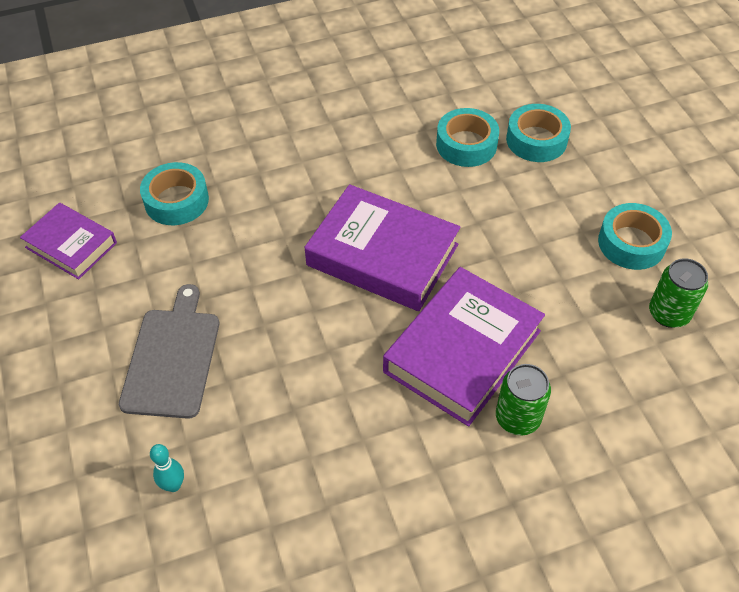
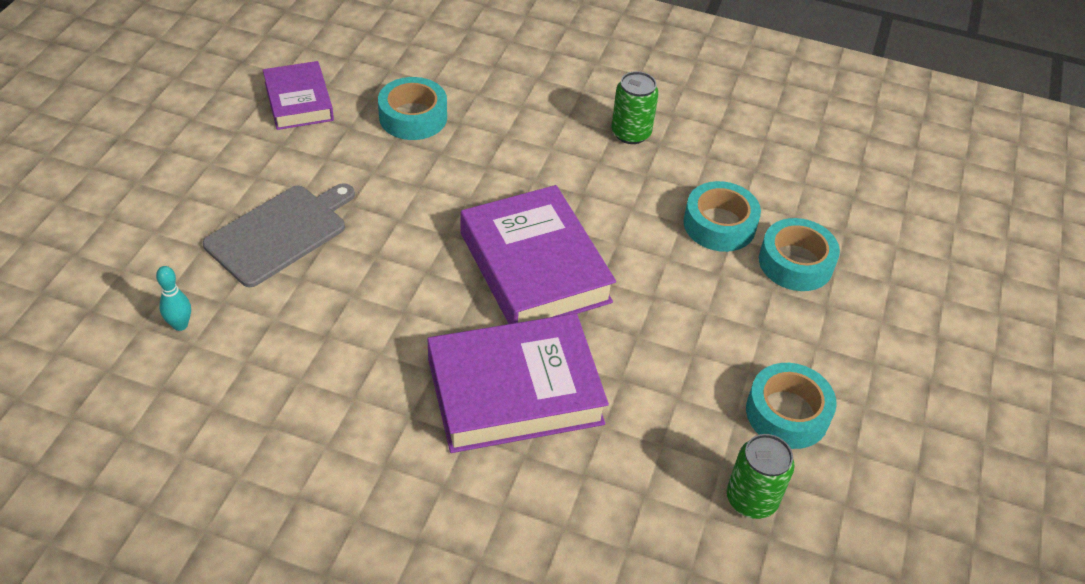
camera: 35 degrees right, 5 degrees down
(517, 418) = (501, 478): green can -> green can (631, 133)

